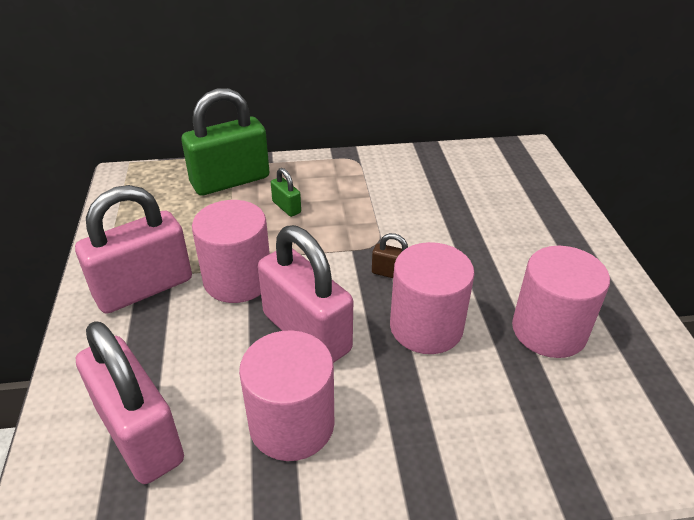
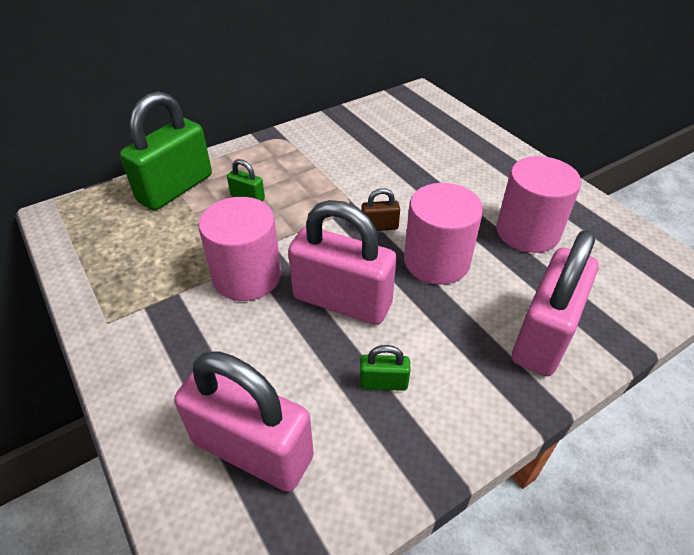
camera: 25 degrees left, 5 degrees up
(144, 288) = (159, 315): pink padlock -> pink padlock (543, 336)
(292, 424) = (383, 383): pink cylinder -> green padlock

